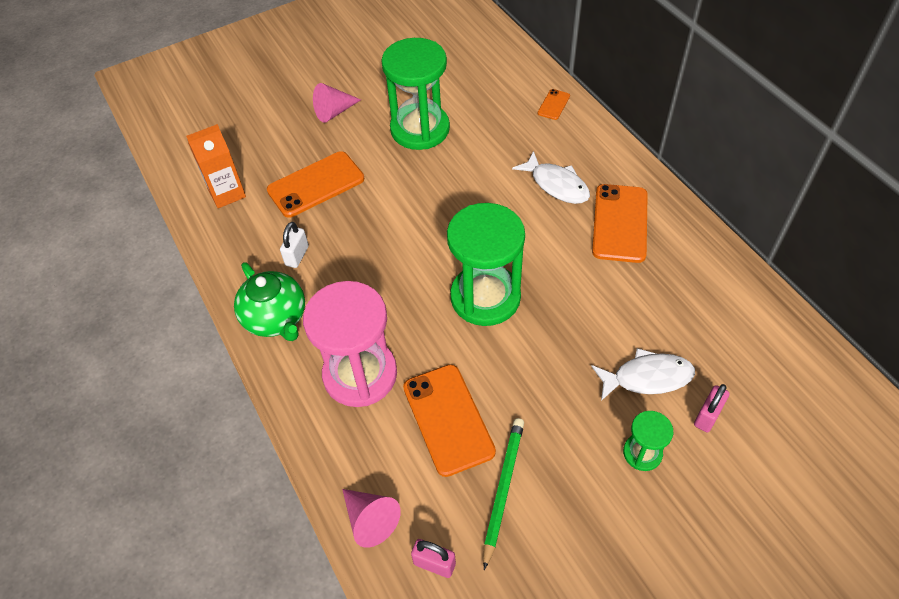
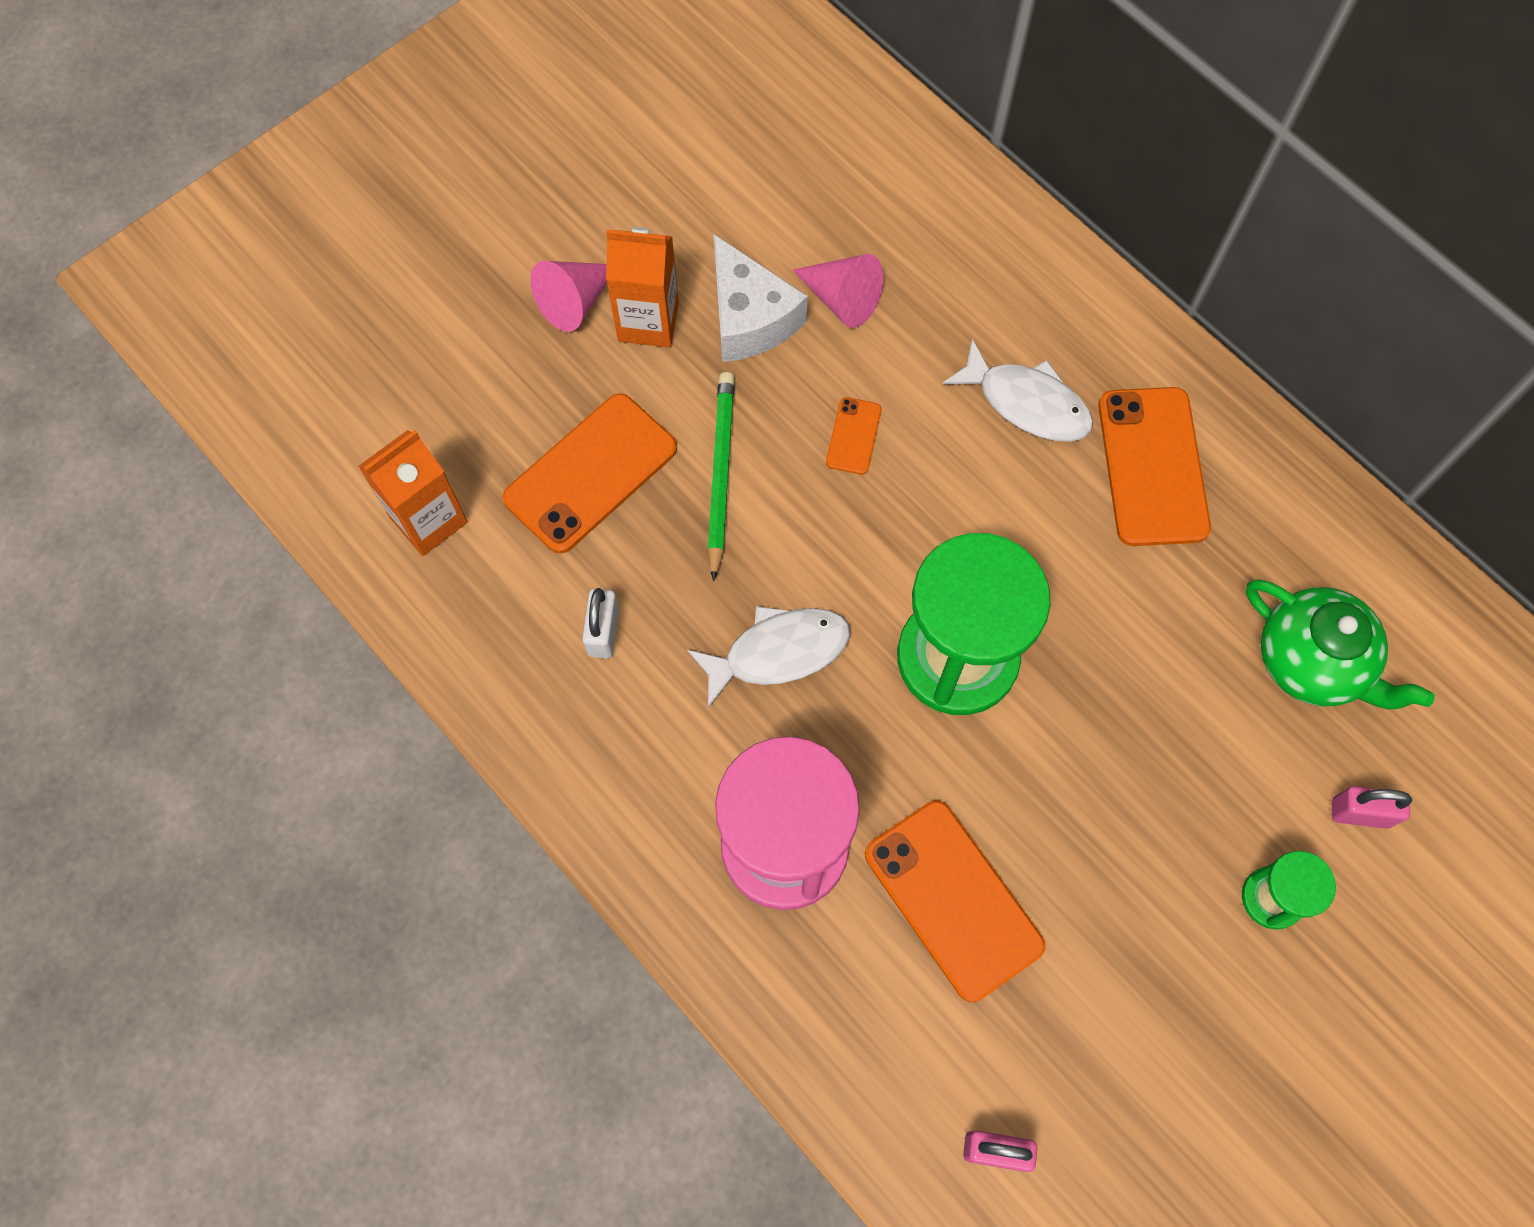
camera: 15 degrees left, 15 degrees up
(276, 319) = (606, 766): green teapot -> green teapot (1312, 662)
(368, 124) = (648, 321): none -> orange carton
(370, 520) = (876, 1100): pink cone -> pink cone (842, 299)
(420, 129) = (749, 317): green hourglass -> white cheese
(503, 489) = (1070, 1004): green pencil -> green pencil (720, 473)
(553, 104) = (982, 223): orange phone -> orange phone (853, 436)
(647, 377) = (1254, 761): white fish -> white fish (778, 652)
(707, 416) = (1360, 813): pink padlock -> pink padlock turned 75 degrees clockwise

